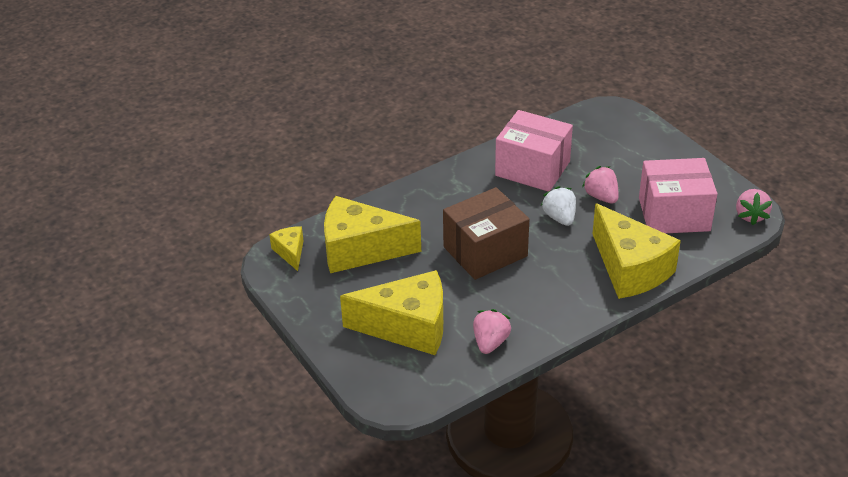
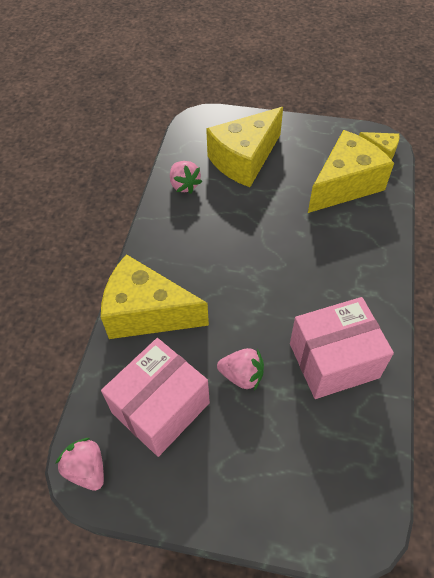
camera: 135 degrees right, 15 degrees up
(485, 251) = (267, 245): brown box -> none
(559, 218) = (250, 321): white strawberry -> none

